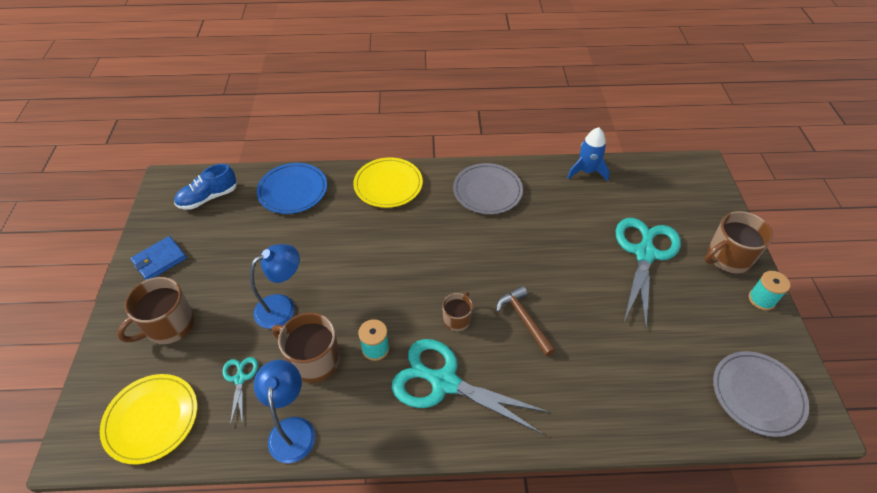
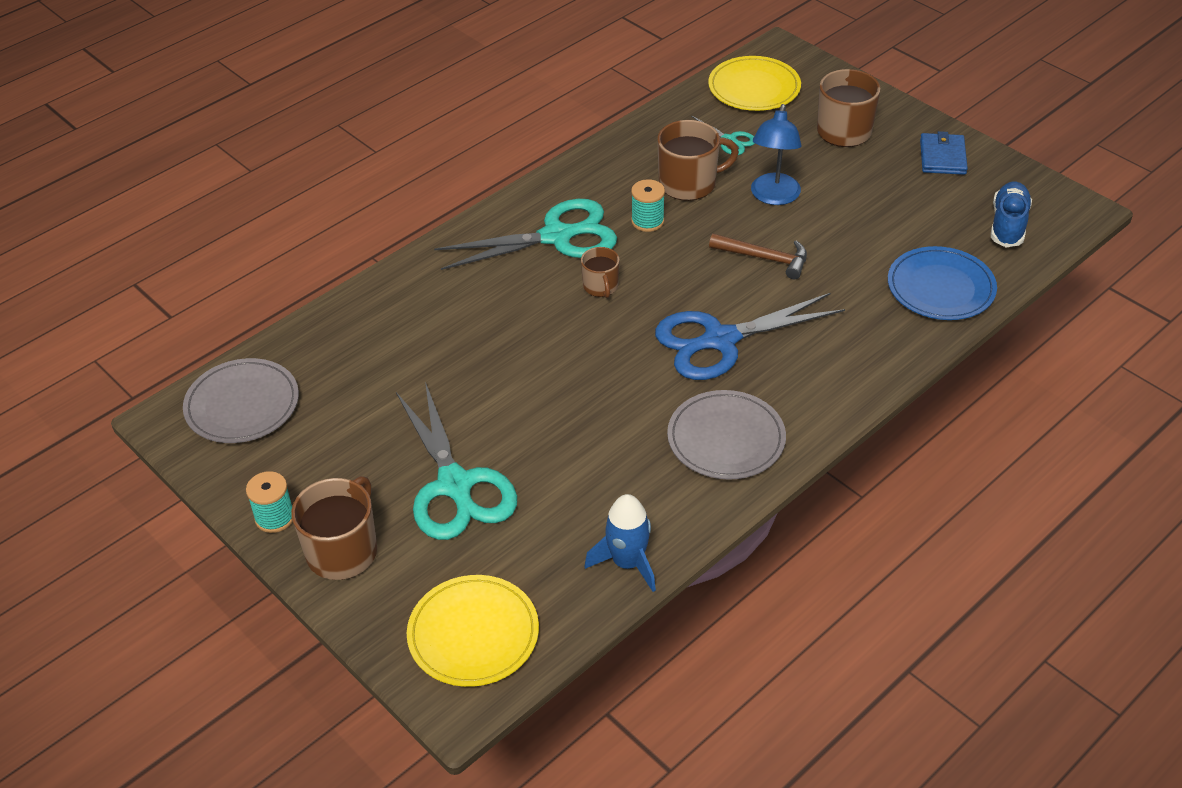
camera: 140 degrees right, 5 degrees down
(292, 429) = (643, 142): blue lamp -> none
(388, 185) = (851, 365): yellow plate -> yellow plate (473, 634)
(431, 238) = (720, 340): none -> blue scissors
(524, 320) = (533, 327): brown hammer -> brown hammer (764, 258)

